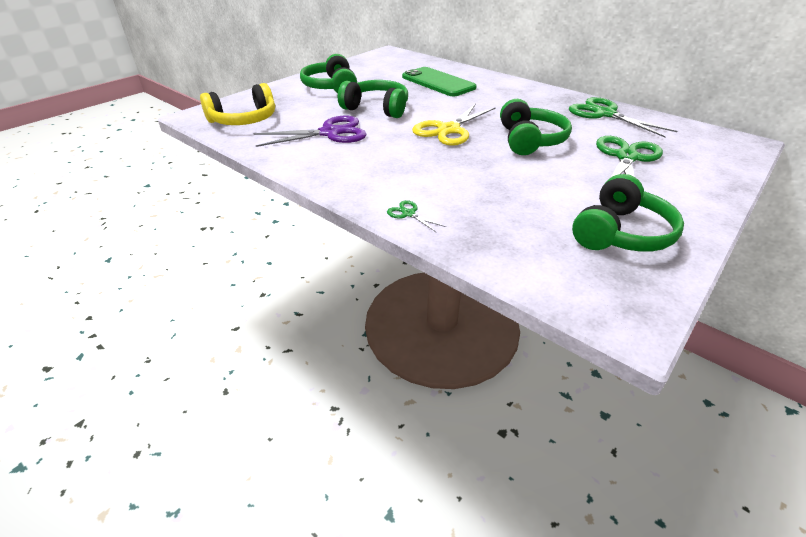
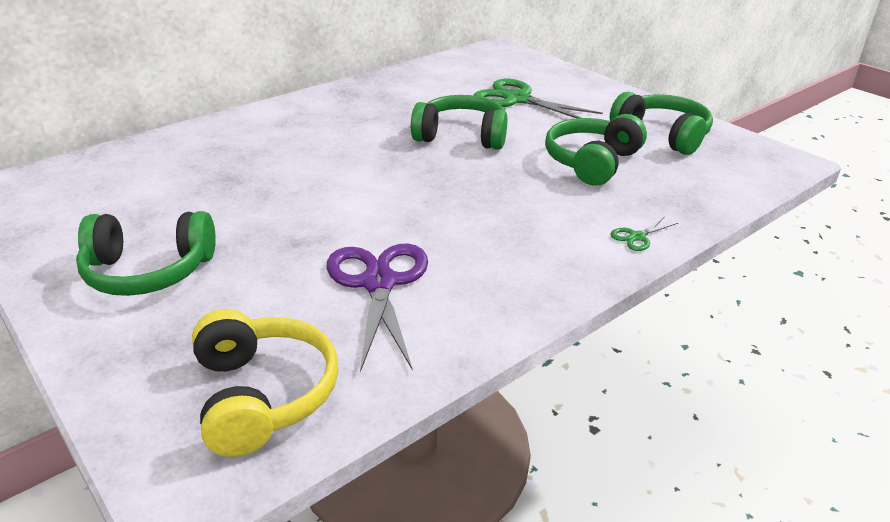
camera: 80 degrees left, 5 degrees down
(377, 108) = (296, 229): green headphones -> green headphones (592, 162)
(438, 82) = (217, 164): green phone -> none
(449, 130) = (410, 180): yellow scissors -> none
(604, 114) = (405, 84): green scissors -> none

